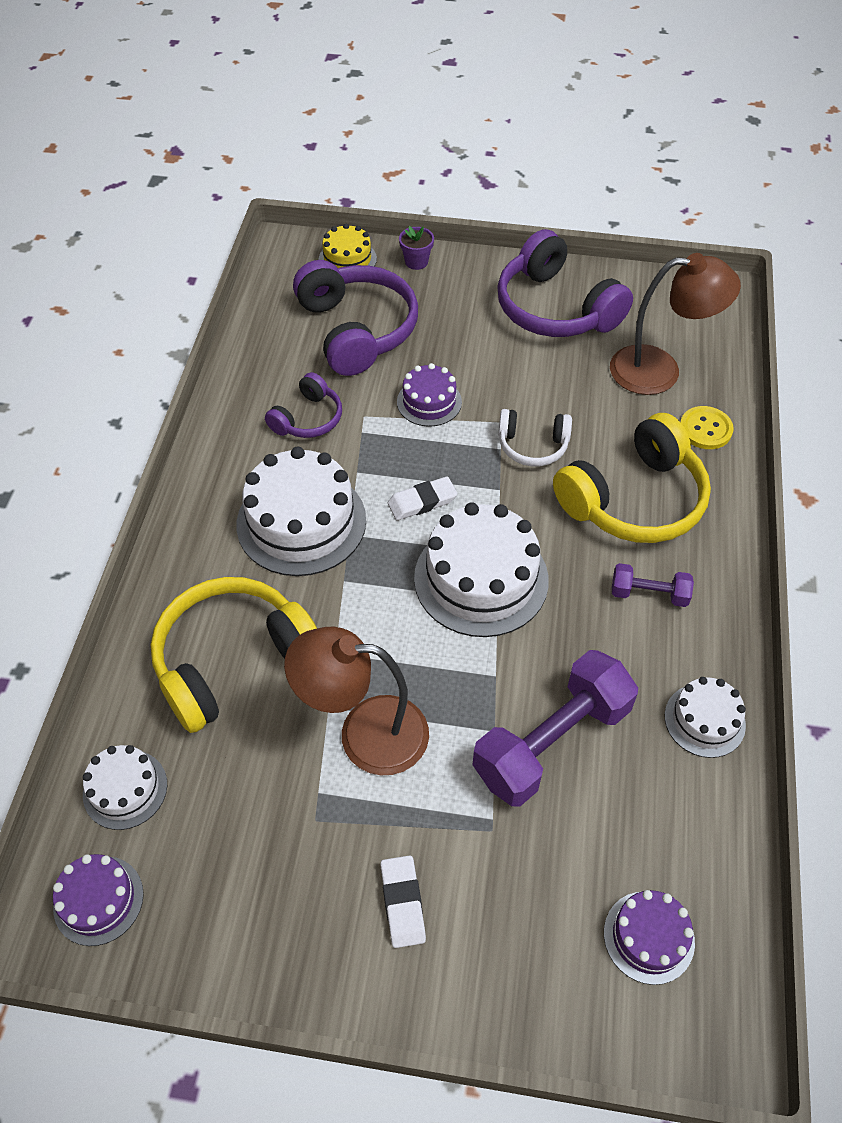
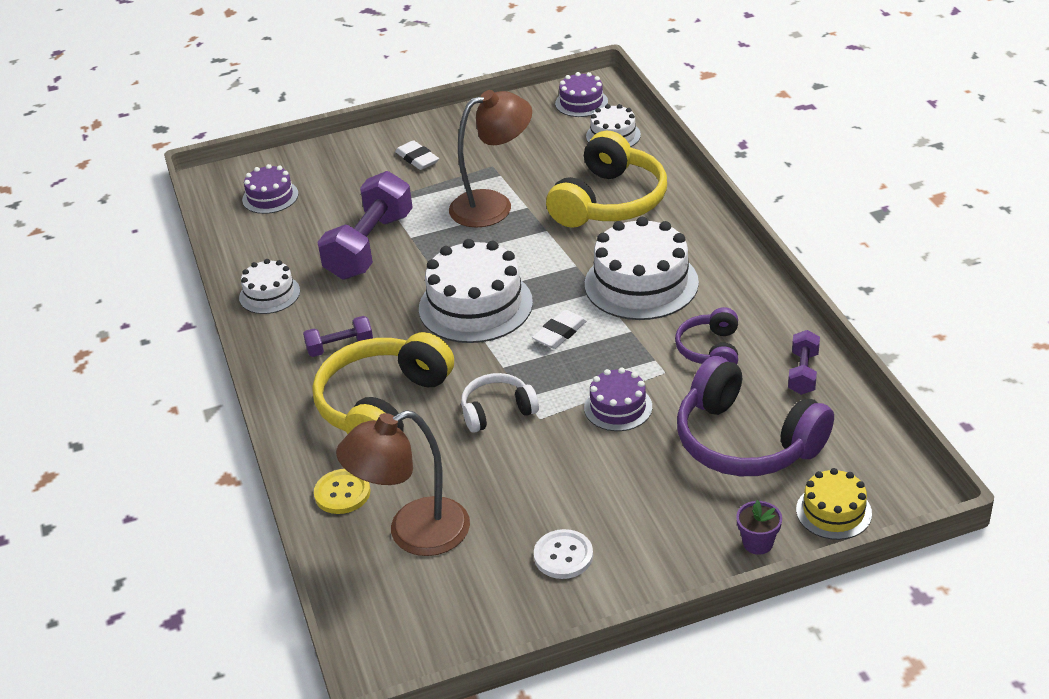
camera: 155 degrees right, 15 degrees down
(258, 363) = (803, 373): none -> purple dumbbell
(555, 308) = (563, 556): purple headphones -> white button

